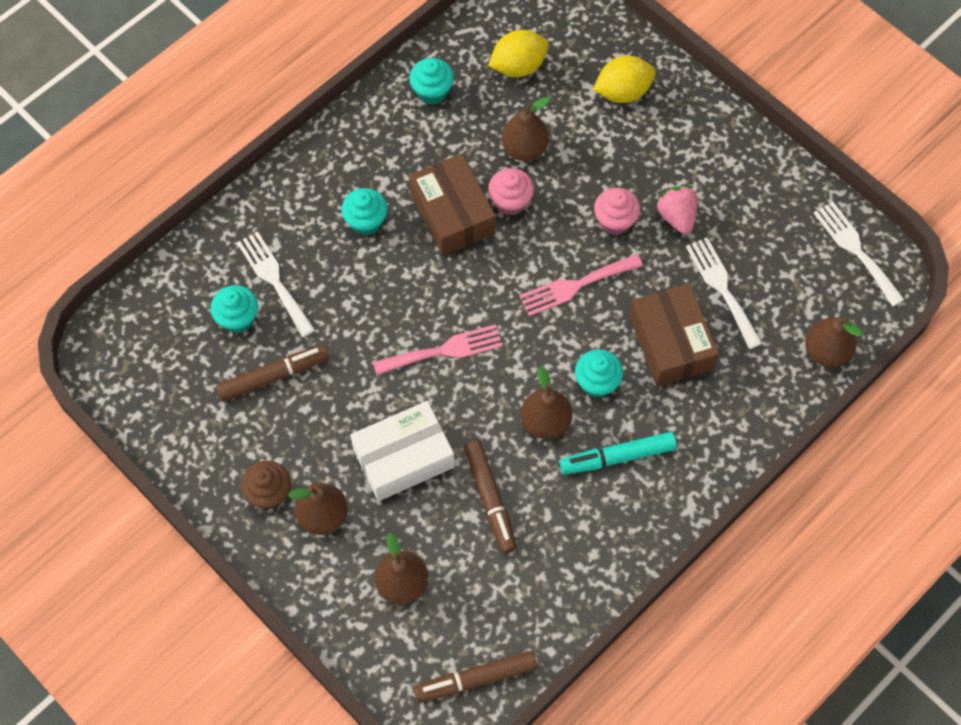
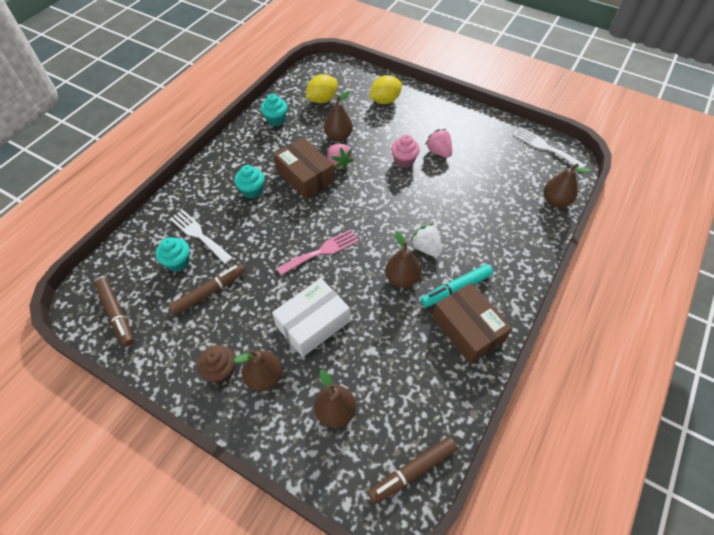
camera: 15 degrees left, 10 degrees down
(490, 499) = (381, 336): brown marker -> brown marker (117, 314)
(510, 202) = (338, 163): pink cupcake -> pink strawberry
(575, 286) = (393, 198): pink fork -> none
(597, 382) = (426, 248): turquoise cupcake -> white strawberry
(671, 343) = (462, 216): brown box -> brown box (467, 329)
(722, 288) = (480, 181): white fork -> none

